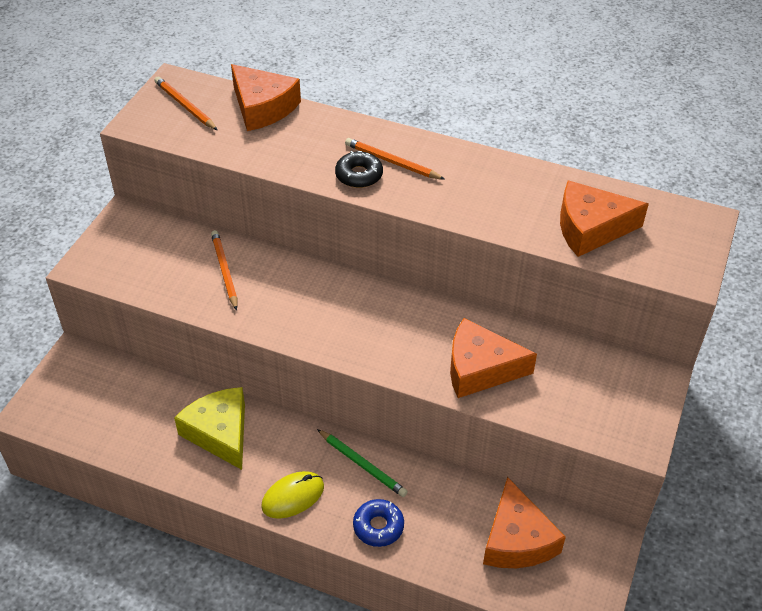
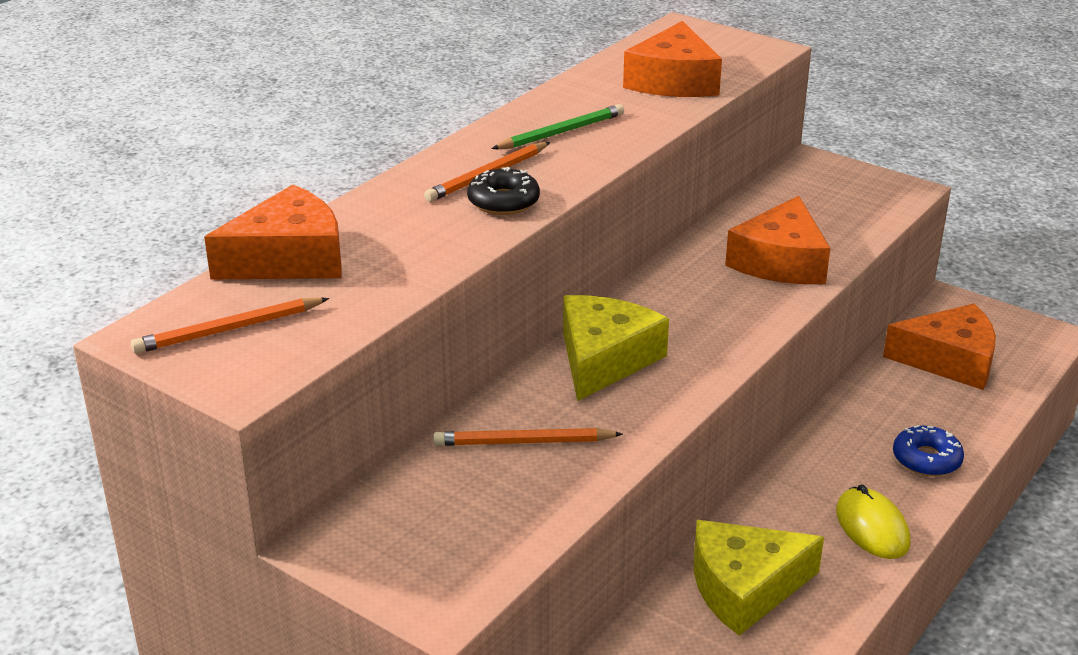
camera: 75 degrees left, 15 degrees down
(320, 292) = (604, 359): none -> yellow cheese
(362, 464) = (825, 458): green pencil -> green pencil (561, 132)

